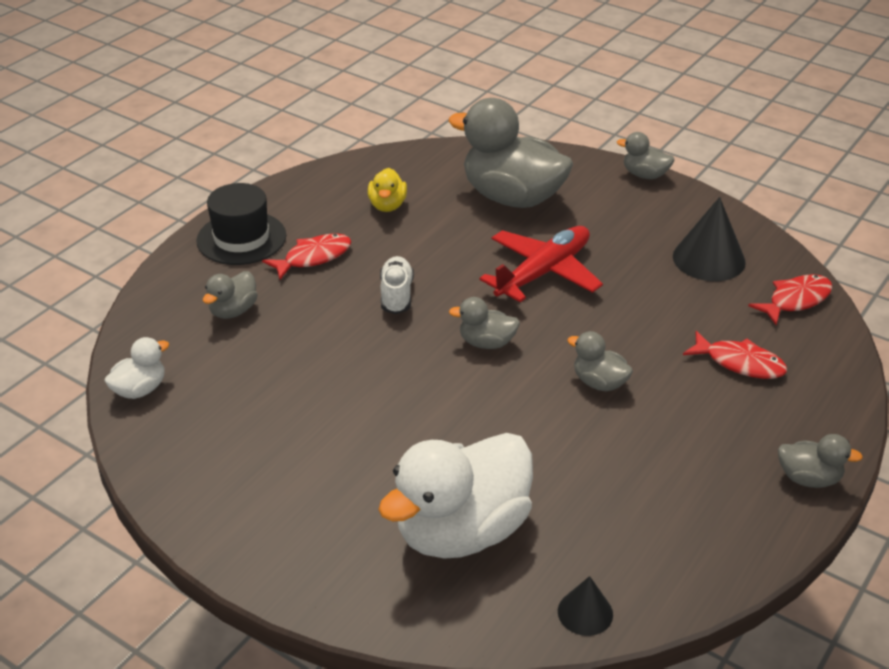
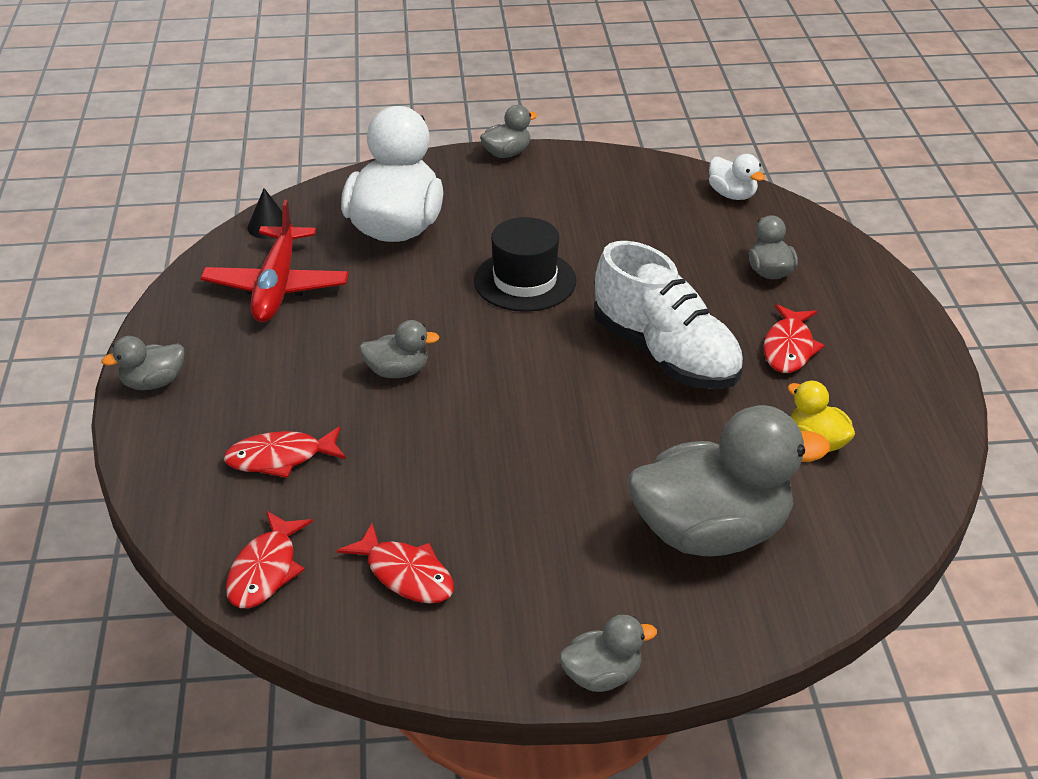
camera: 140 degrees right, 0 degrees up
(140, 389) = (732, 195): white duck -> white duck turned 45 degrees counterclockwise
(241, 238) = (878, 330): black hat -> black hat (525, 281)
(396, 295) = (665, 354): white shoe -> white shoe, size x1.98
(486, 343) = (532, 355): grey duck -> grey duck (507, 153)
(543, 272) = (564, 453): red plane -> red plane (277, 287)
(709, 259) = (405, 574): black cone -> red fish

